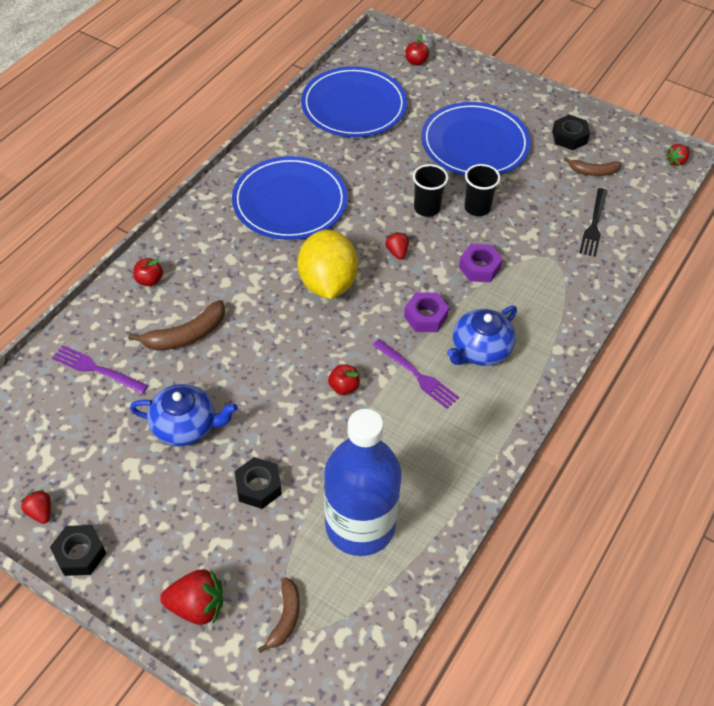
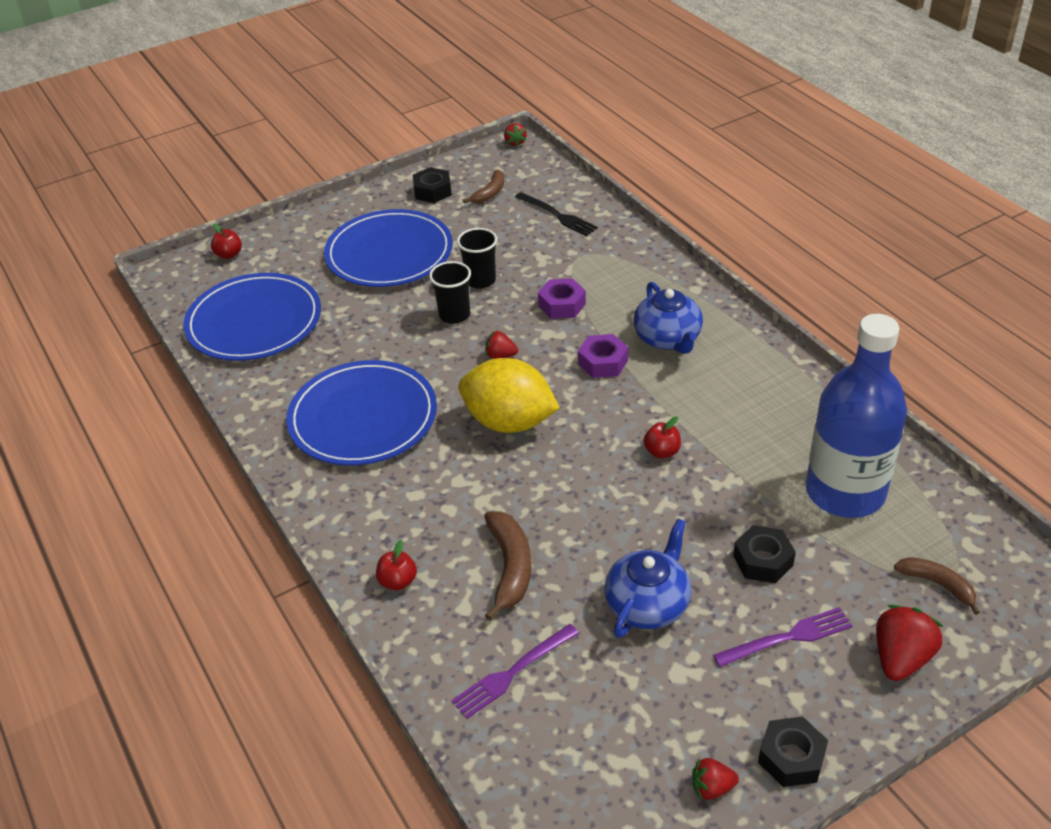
camera: 60 degrees left, 10 degrees down
(418, 376) = (676, 392): purple fork -> purple fork (788, 637)

